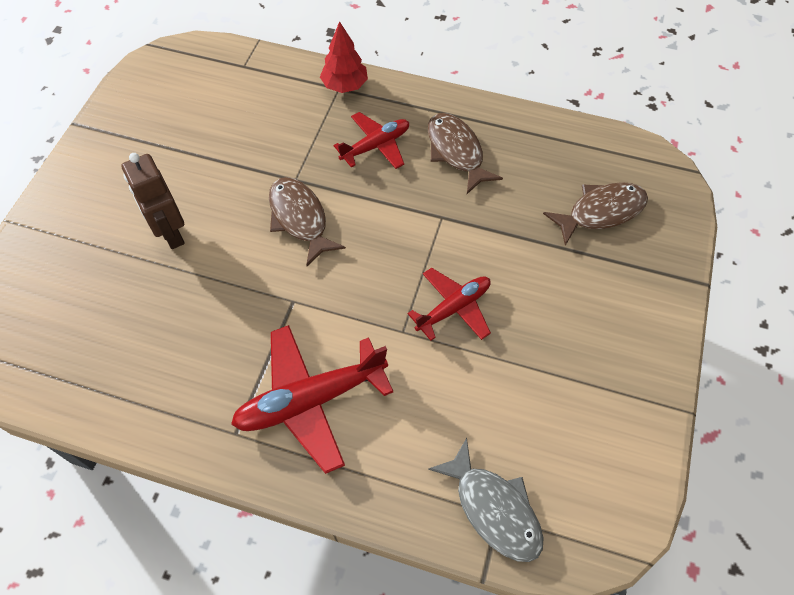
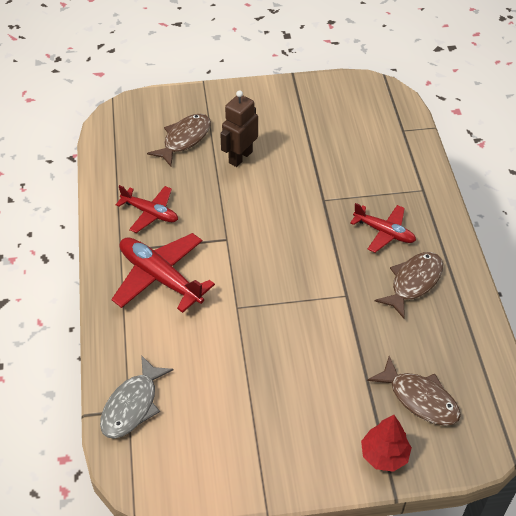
camera: 65 degrees right, 10 degrees down
(300, 219) = (292, 216): brown fish -> brown fish (184, 139)
(345, 85) = (428, 192): red tree -> red tree (384, 455)
(454, 308) = (272, 330): red plane -> red plane (150, 213)

